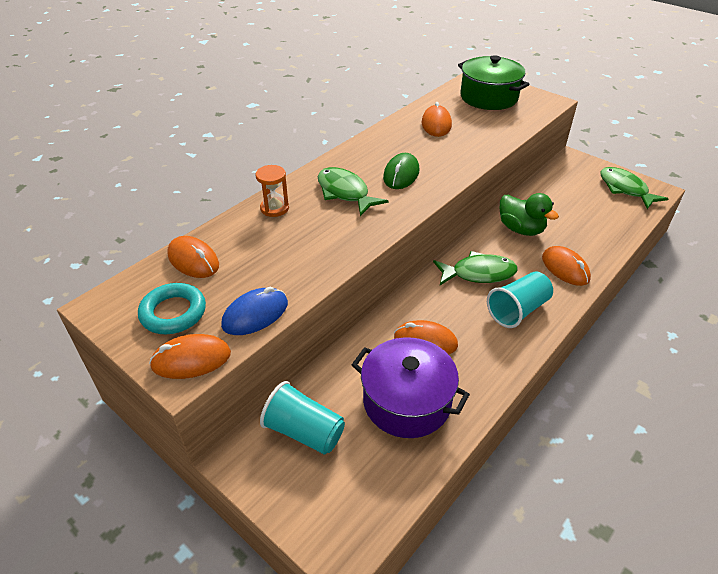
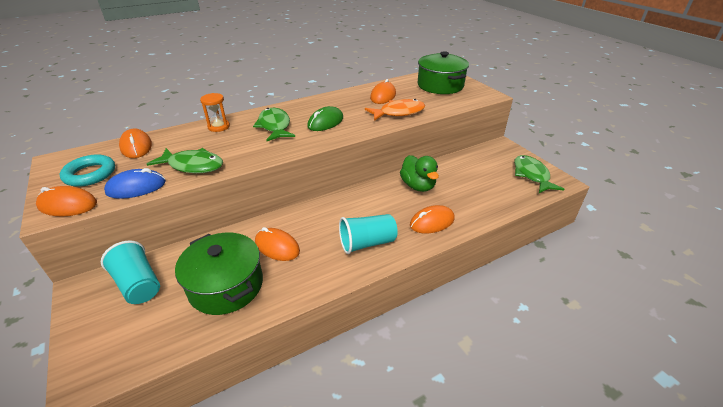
camera: 20 degrees right, 5 degrees down
(407, 401) = (226, 285): purple pot -> green pot
(473, 144) = (398, 113): none -> orange fish
(478, 273) = (358, 209): green fish -> green fish (193, 166)
(565, 268) = (432, 222): orange mouse -> orange mouse turned 75 degrees clockwise

